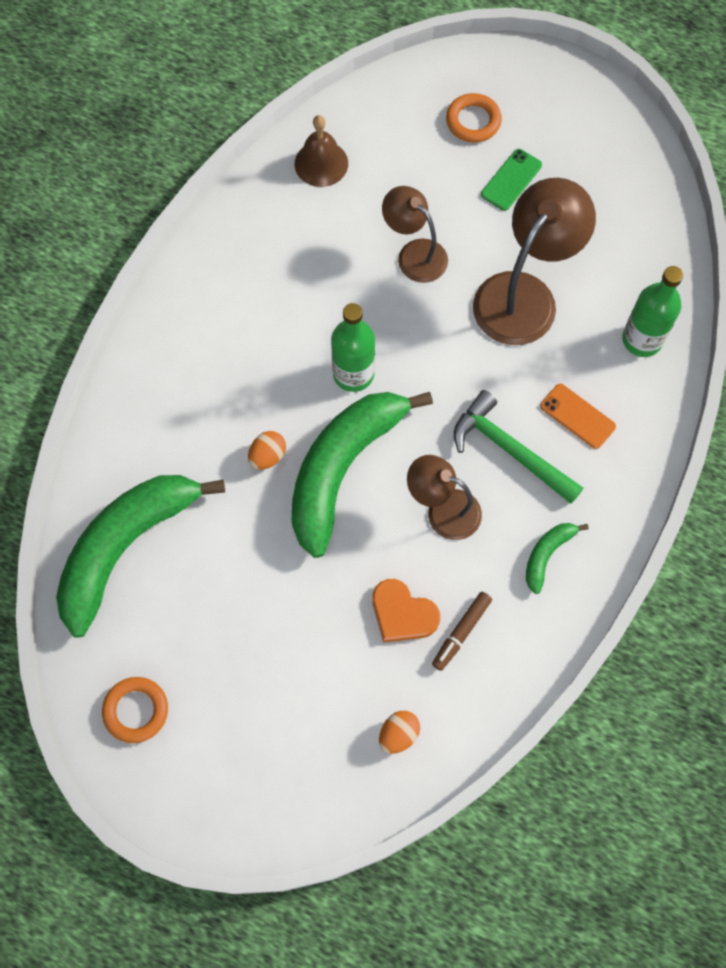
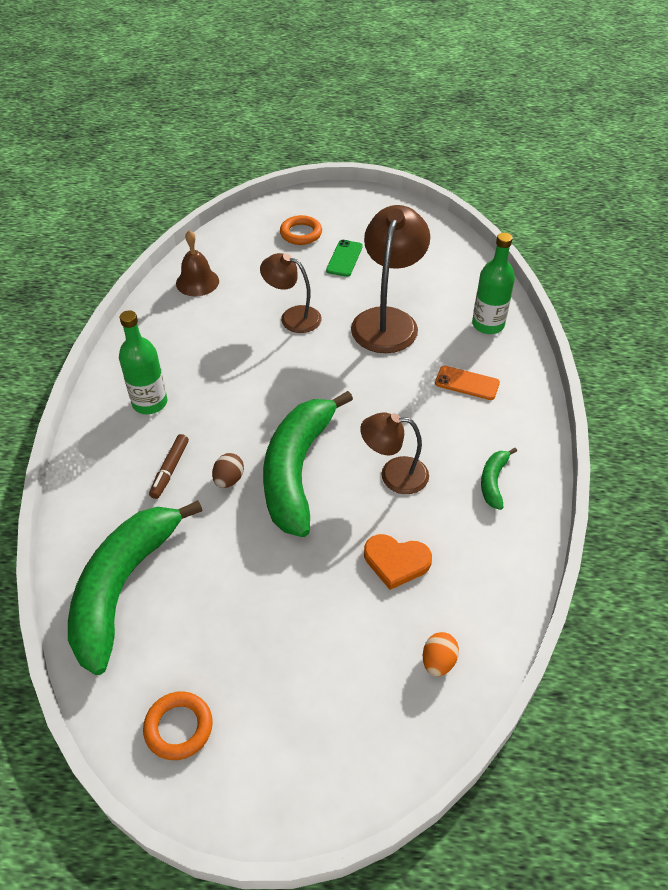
camera: 20 degrees left, 20 degrees down
(267, 456) = (229, 479): orange egg -> brown egg
(353, 374) = (278, 403): green bottle -> green bottle (150, 403)
(461, 632) = (453, 560): brown marker -> brown marker (170, 469)
(510, 450) = (426, 419): green hammer -> none

